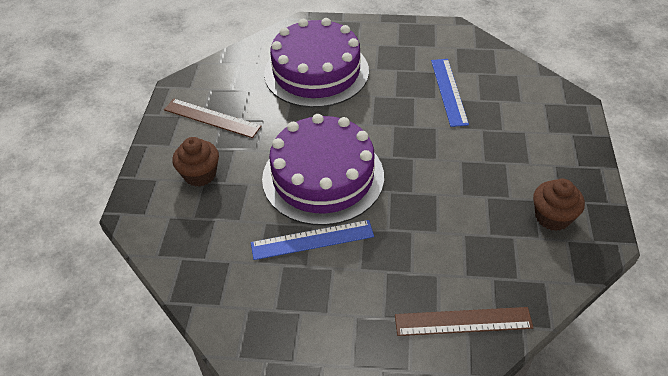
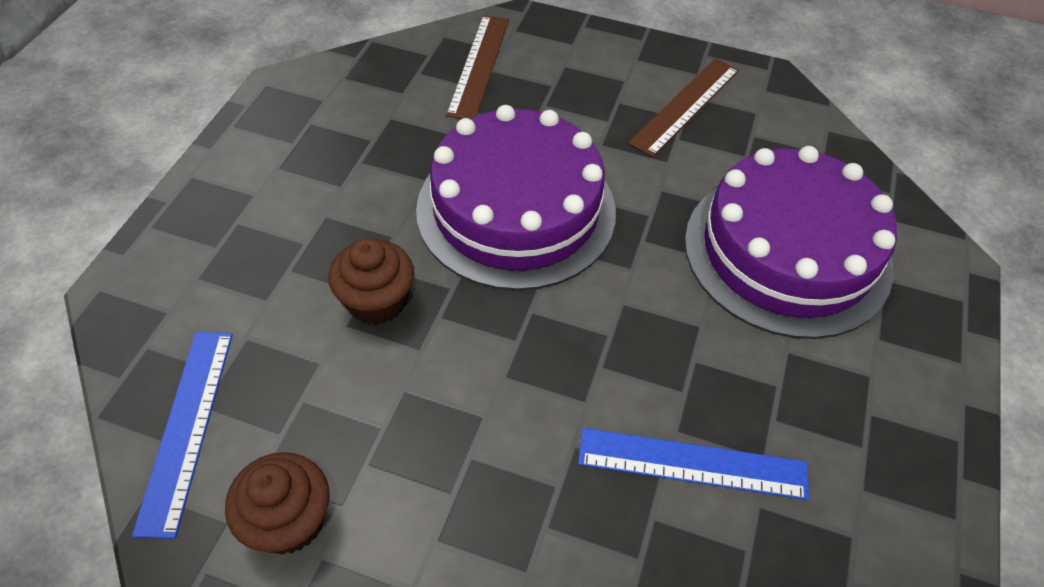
camera: 100 degrees right, 5 degrees up
(200, 174) = (567, 82): brown cupcake -> brown cupcake (376, 301)
(312, 240) = (400, 175): blue ruler -> blue ruler (187, 427)
(463, 321) = (176, 307): brown ruler -> brown ruler (479, 65)

